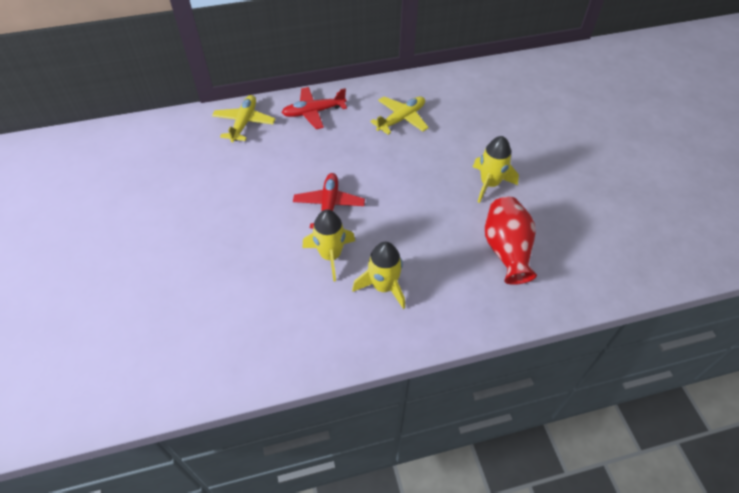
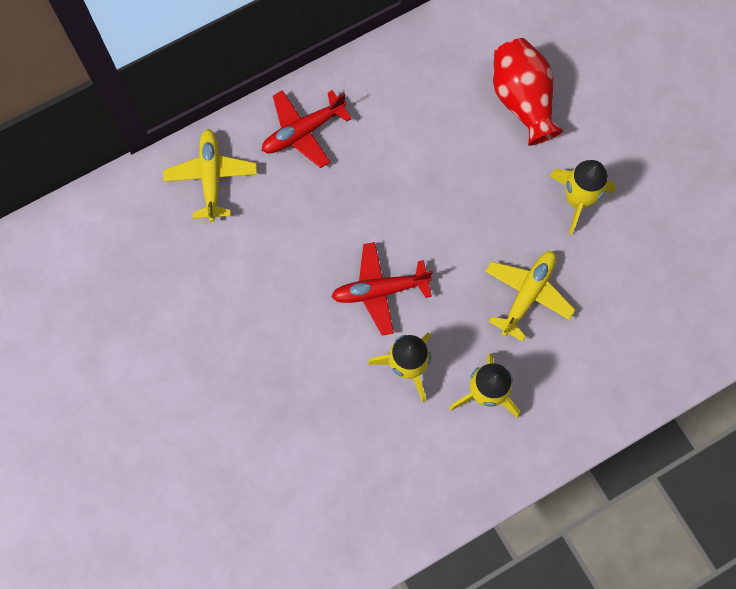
camera: 15 degrees left, 20 degrees up
(329, 206) = (379, 291): red plane -> red plane turned 90 degrees counterclockwise
(401, 119) = (431, 113): yellow plane -> yellow plane (527, 294)
(506, 250) = (620, 300): red vase -> red vase (522, 100)

